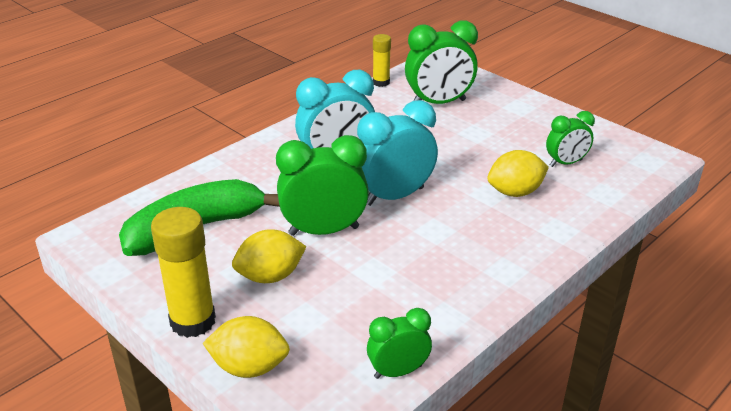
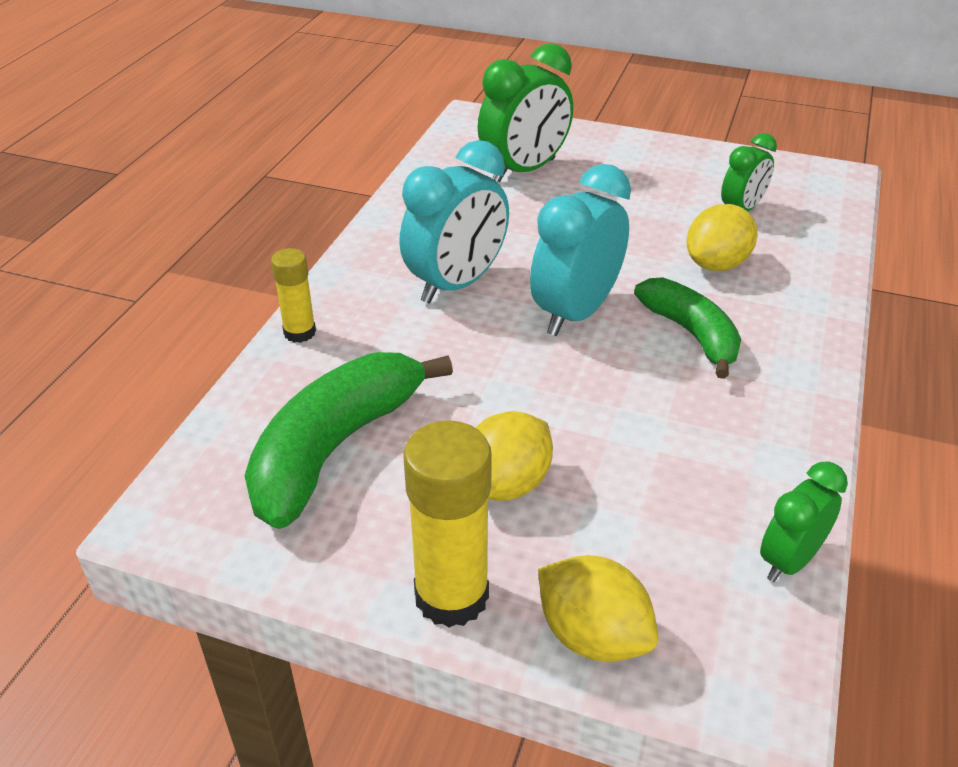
camera: 25 degrees left, 5 degrees up
(249, 367) = (592, 636): yellow lemon -> yellow lemon turned 60 degrees clockwise
(324, 231) = (524, 391): green clock -> none
(381, 82) = (425, 160): yellow glue stick -> yellow glue stick (299, 332)
(457, 229) = (691, 334): none -> green banana

